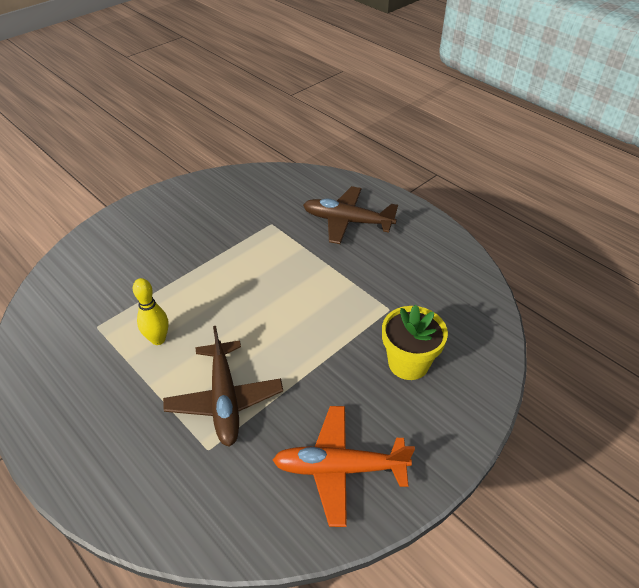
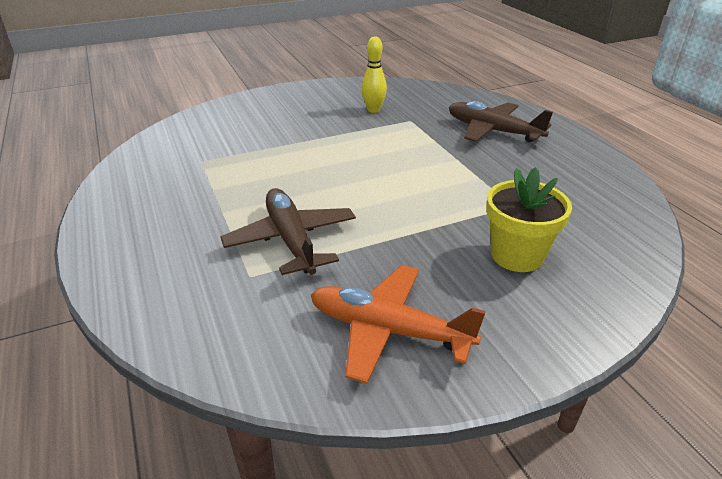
camera: 20 degrees right, 10 degrees down
(158, 339) = (252, 181): yellow bowling pin -> yellow bowling pin (373, 110)
(225, 400) = (291, 240): brown plane -> brown plane turned 150 degrees clockwise

